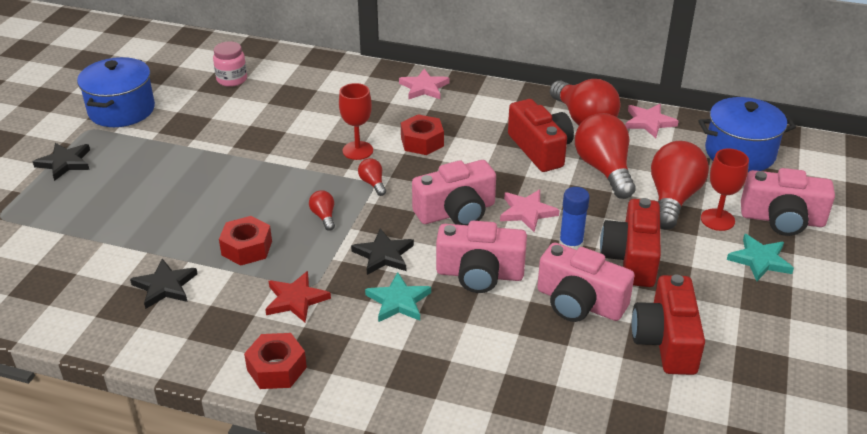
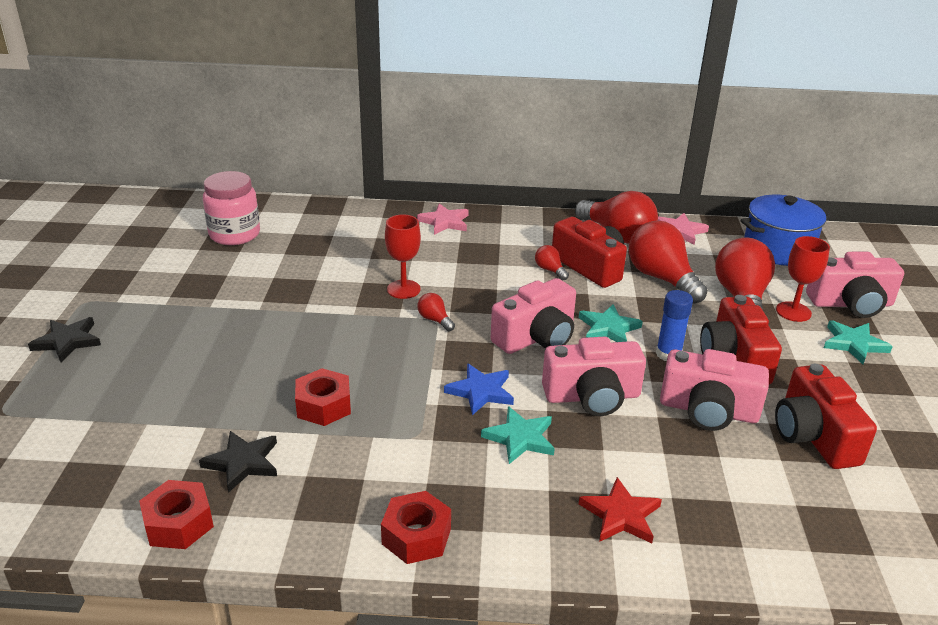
camera: 15 degrees left, 5 degrees down
(121, 110) = (118, 278): blue pot -> none
(232, 79) = (234, 234): pink jar -> pink jar, size x1.50
(296, 299) = (404, 454): red star -> red star (621, 515)
(324, 216) = (397, 360): red light bulb -> red light bulb (550, 270)
(383, 255) = (481, 391): black star -> blue star
(422, 142) = (467, 273): red nut -> red nut (179, 523)
(527, 212) = (608, 328): pink star -> turquoise star

